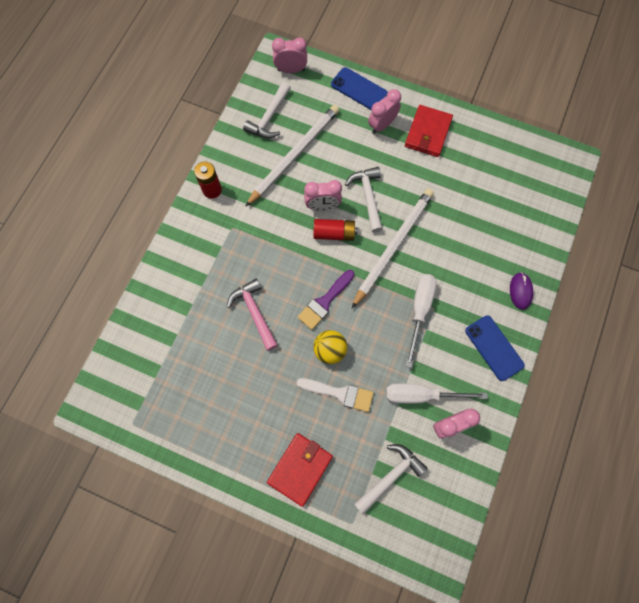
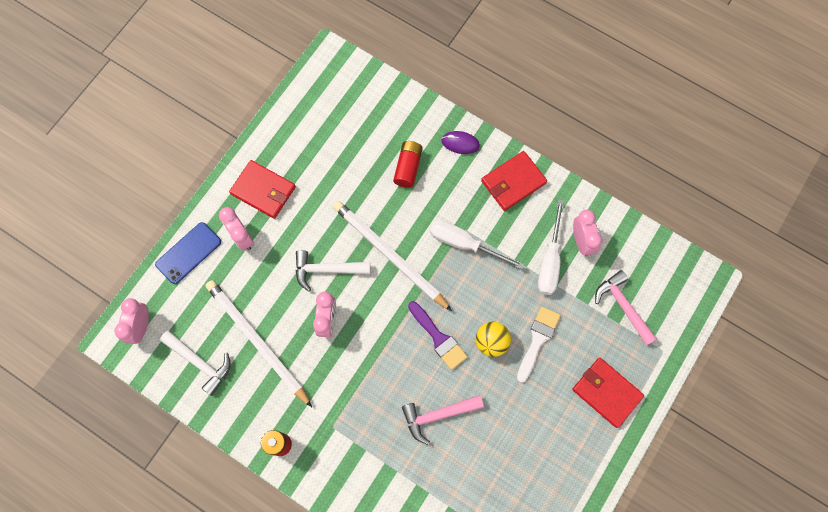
camera: 80 degrees left, 0 degrees up
(334, 233) = (363, 314): red battery -> red battery (408, 167)
(390, 476) = (623, 306): white hammer -> pink hammer
(494, 348) = (513, 182): blue phone -> red wallet

